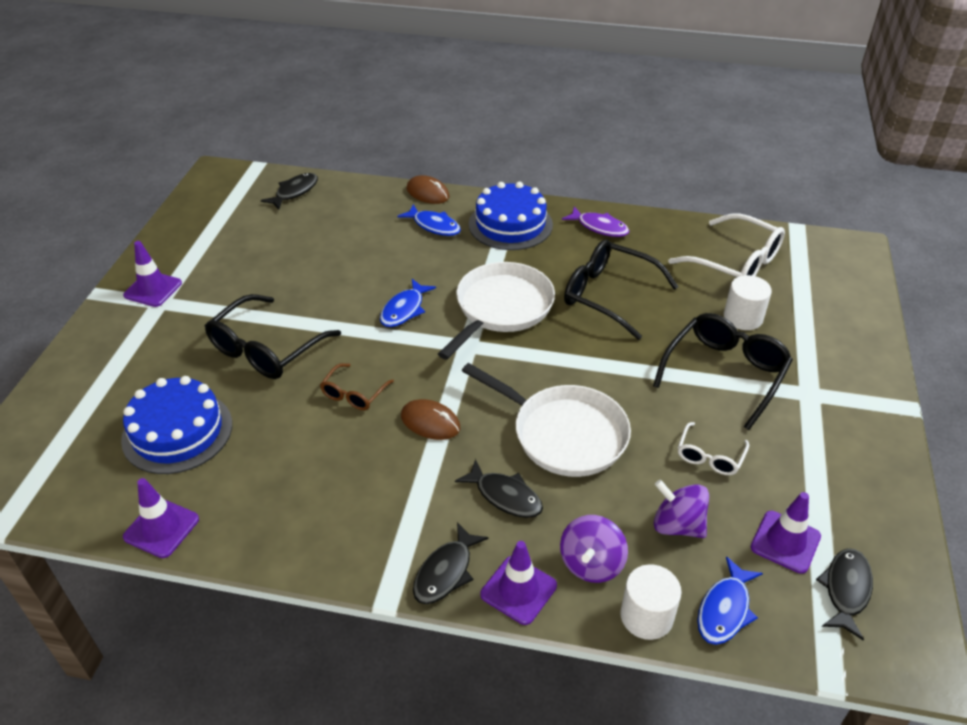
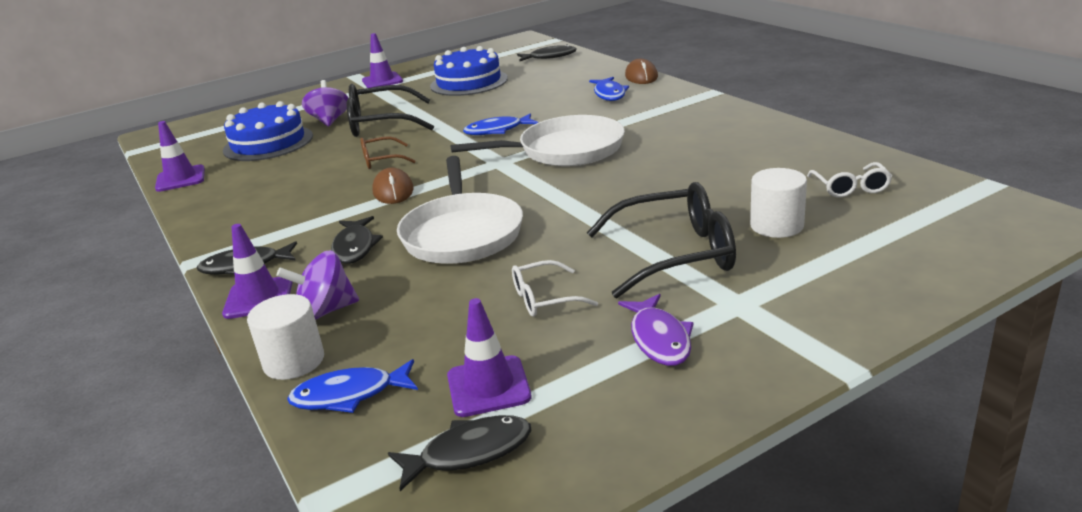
camera: 50 degrees right, 15 degrees down
(510, 224) = (672, 107): blue cake -> blue cake (469, 82)
(599, 227) = (750, 128): purple fish -> purple fish (659, 339)
(608, 295) = (669, 170): black glasses -> none
(677, 525) = (427, 325): purple spinning top -> purple spinning top (330, 121)
(735, 263) = (850, 188): white glasses -> white glasses, size x0.53

